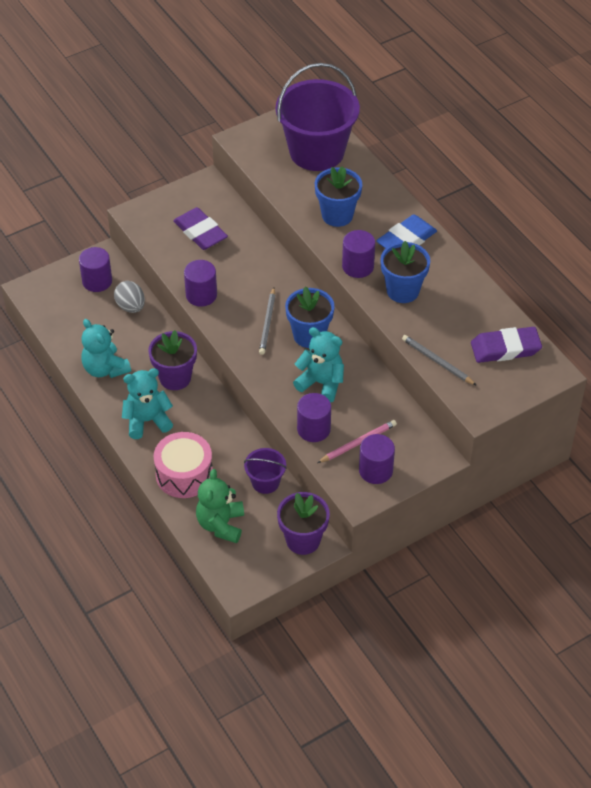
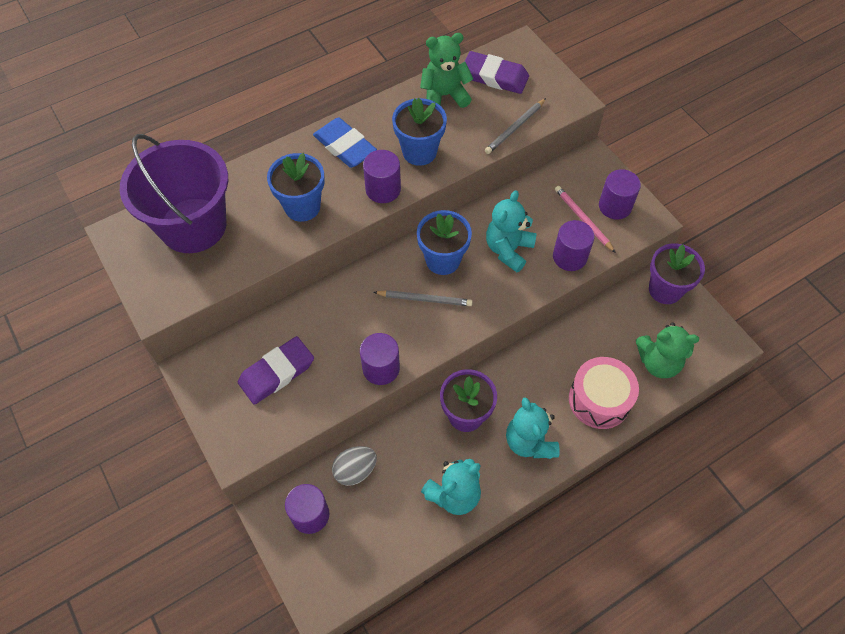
camera: 90 degrees left, 10 degrees up
(265, 482) = (600, 322): purple bucket -> none
(475, 309) = (444, 96): none -> green teddy bear
(505, 348) = (494, 77): purple eraser -> purple eraser turned 60 degrees counterclockwise

